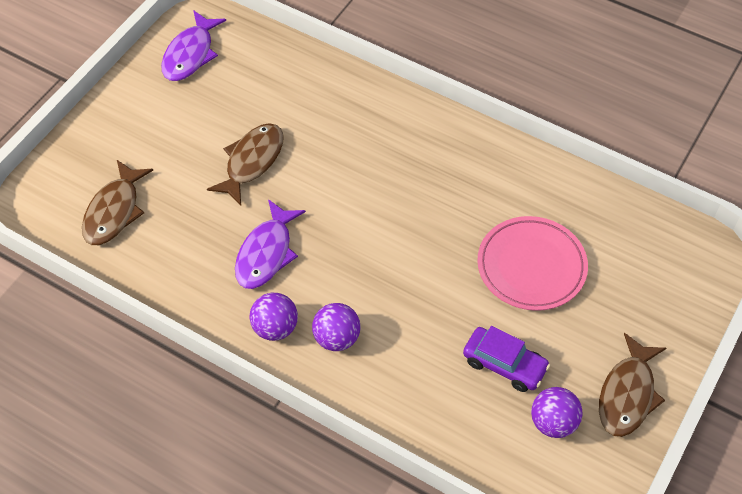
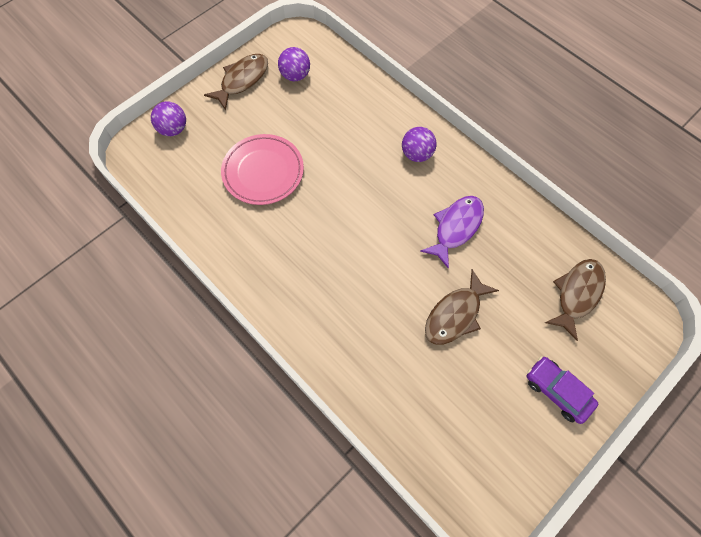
camera: 165 degrees left, 10 degrees up
(190, 54) = (500, 462): purple fish -> none
(275, 328) = (458, 170): purple ball -> purple ball (173, 129)
(504, 364) = (310, 113): purple car -> purple car (557, 391)

